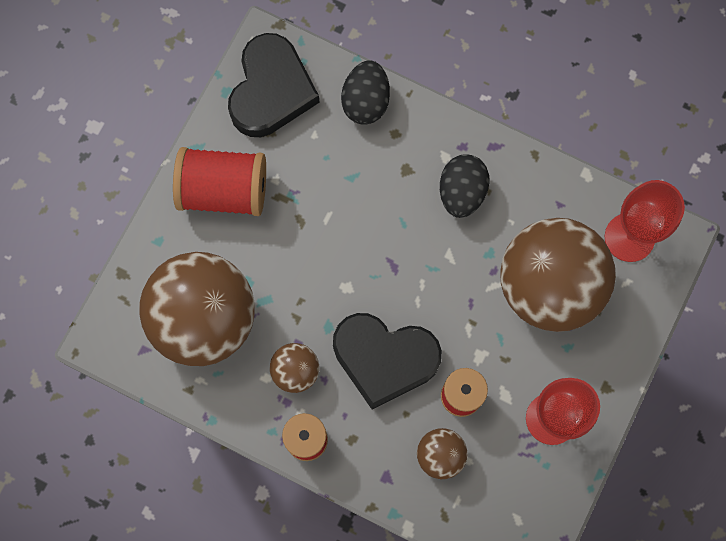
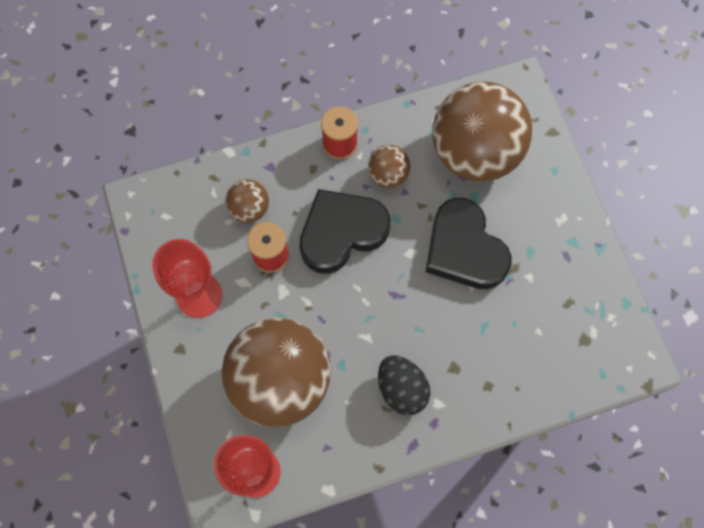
camera: 135 degrees right, 5 degrees down
(224, 190) = (552, 238): red spool -> none
(271, 90) = (599, 333): black heart -> black heart (464, 249)
(366, 101) = (531, 389): black egg -> none

